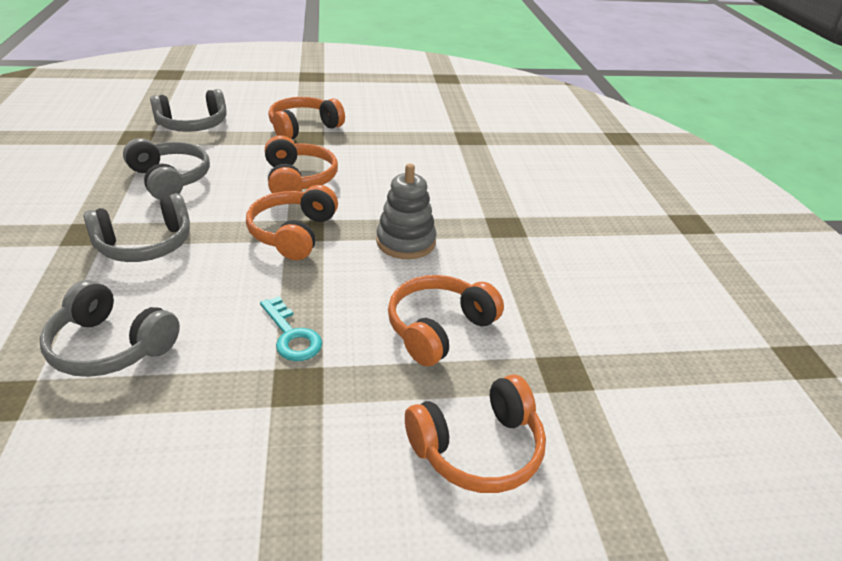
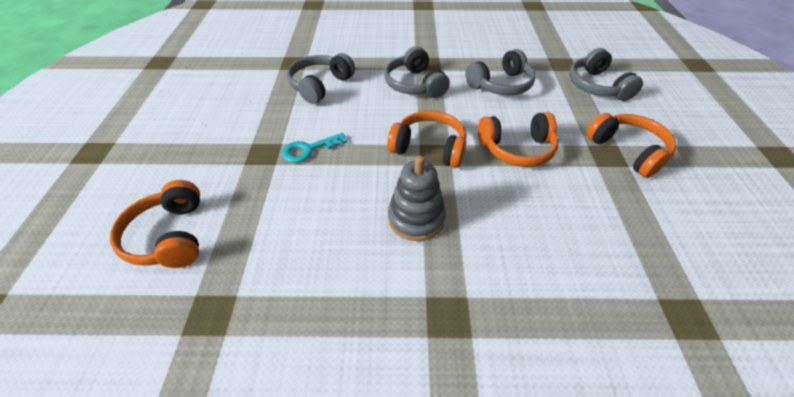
camera: 100 degrees right, 10 degrees up
(439, 328) = (292, 229): orange headphones -> none

